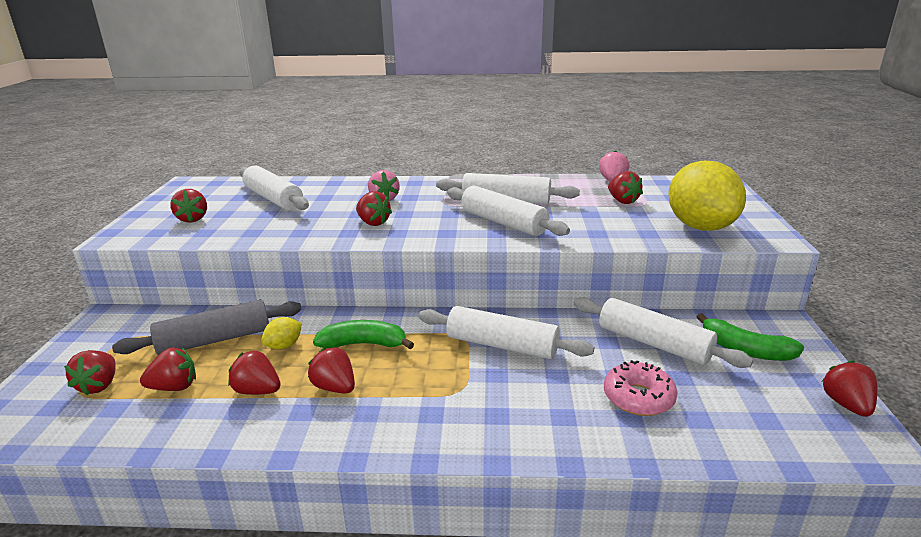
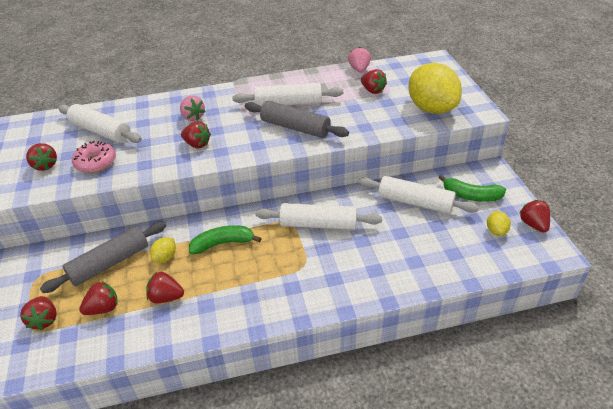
camera: 15 degrees left, 15 degrees up
(335, 387) = (219, 282): red strawberry -> none
(503, 222) = (295, 127): white rolling pin -> grey rolling pin
(638, 398) = (416, 246): pink donut -> pink donut (96, 163)
(778, 402) = (496, 231): none -> yellow lemon

